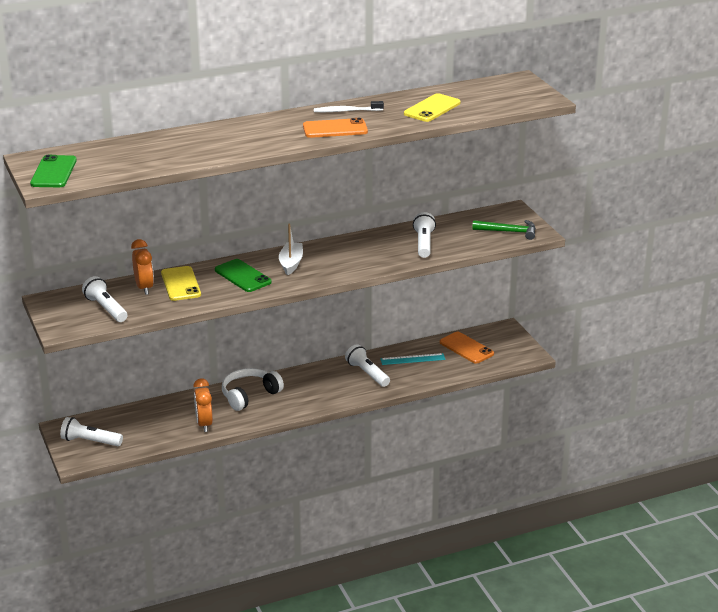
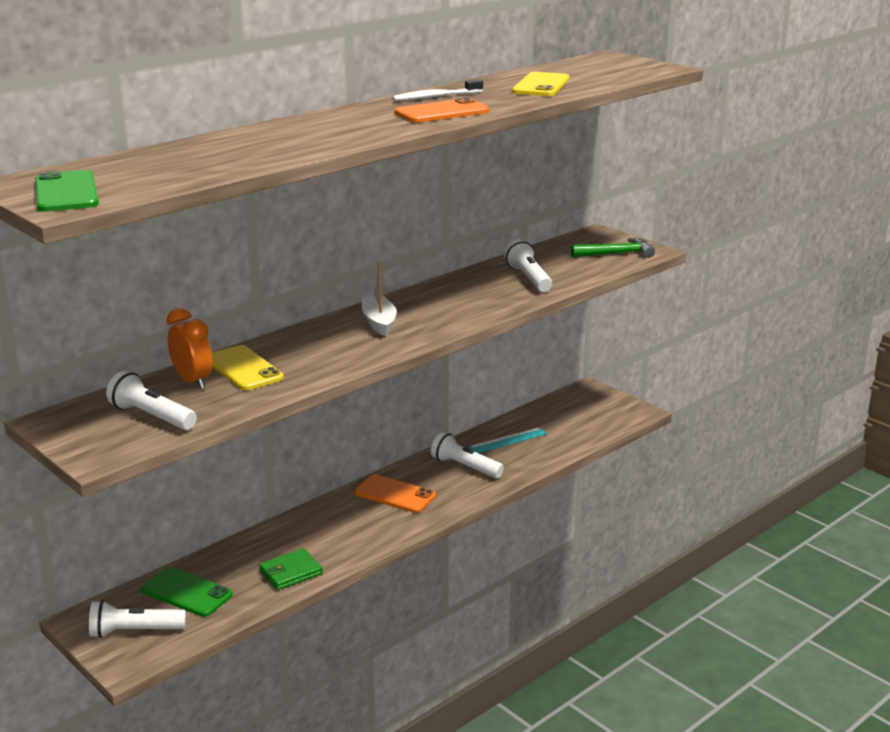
camera: 20 degrees left, 5 degrees down
(204, 424) = (291, 572): orange clock -> green wallet
(242, 276) = (325, 346): green phone -> green phone (186, 592)
(249, 395) = (330, 522): white headphones -> none
(466, 348) = (561, 417): orange phone -> orange phone (395, 494)

